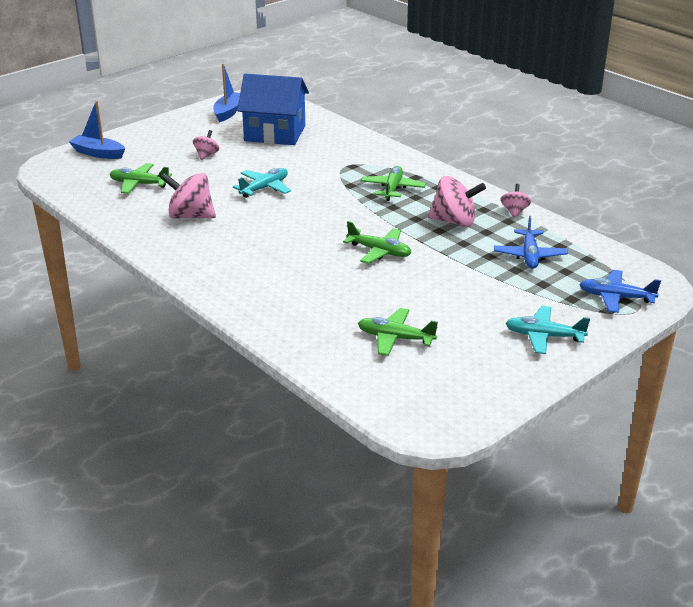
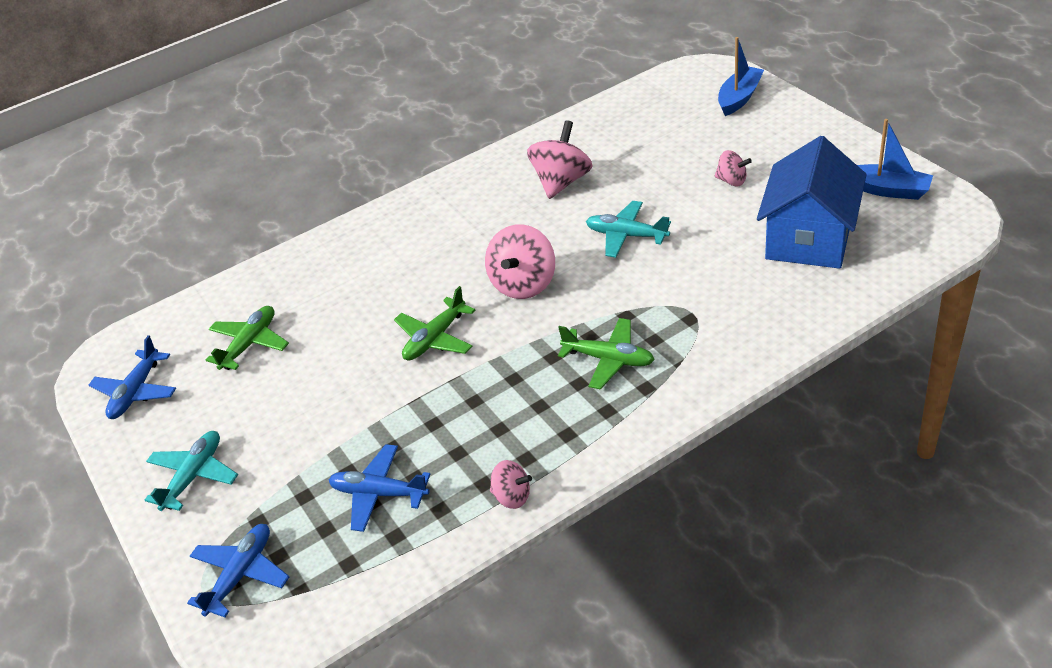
camera: 105 degrees right, 10 degrees up
(139, 184) = (650, 137): green plane -> none
(264, 188) = (626, 235): turquoise plane -> turquoise plane turned 150 degrees clockwise
(454, 221) = (496, 420): pink spinning top -> pink spinning top (524, 284)
(464, 391) = (136, 392): none -> blue plane

